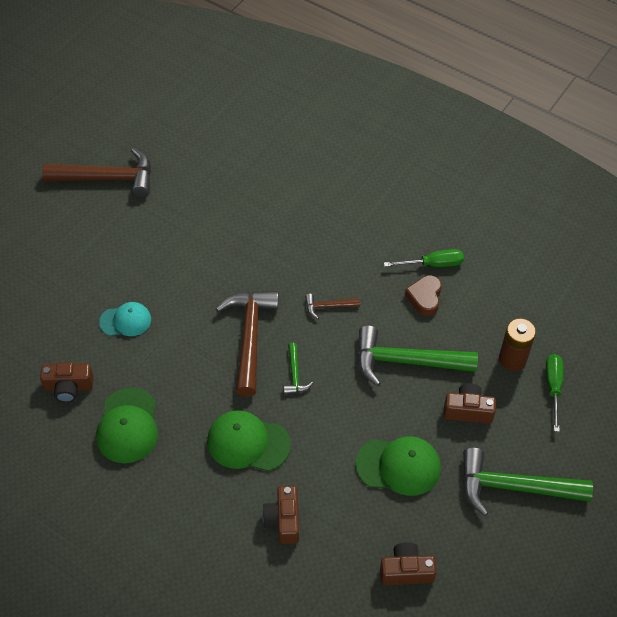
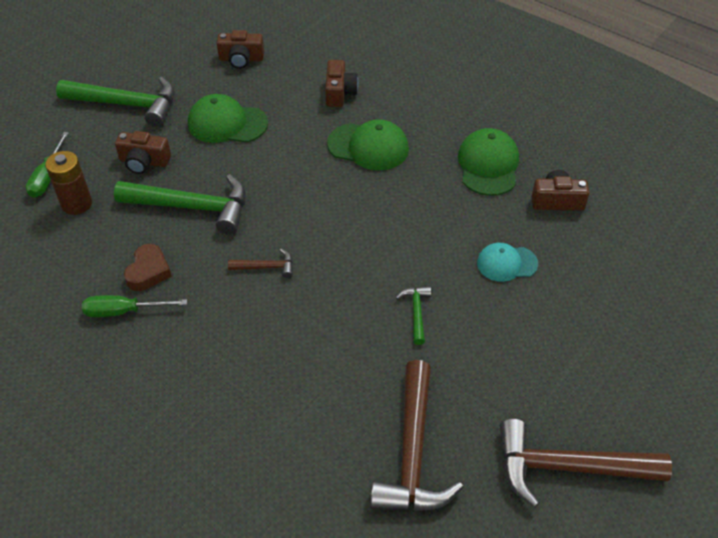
camera: 175 degrees left, 5 degrees down
(250, 337) = (361, 239): brown hammer -> brown hammer (412, 452)
(295, 374) = (315, 201): green hammer -> green hammer (416, 313)

